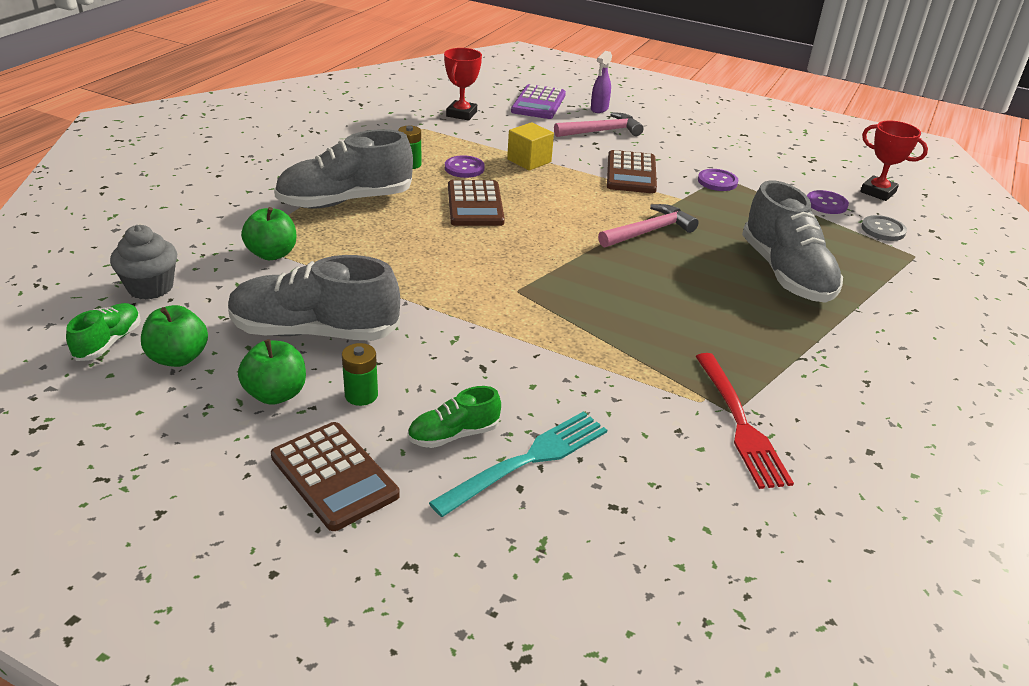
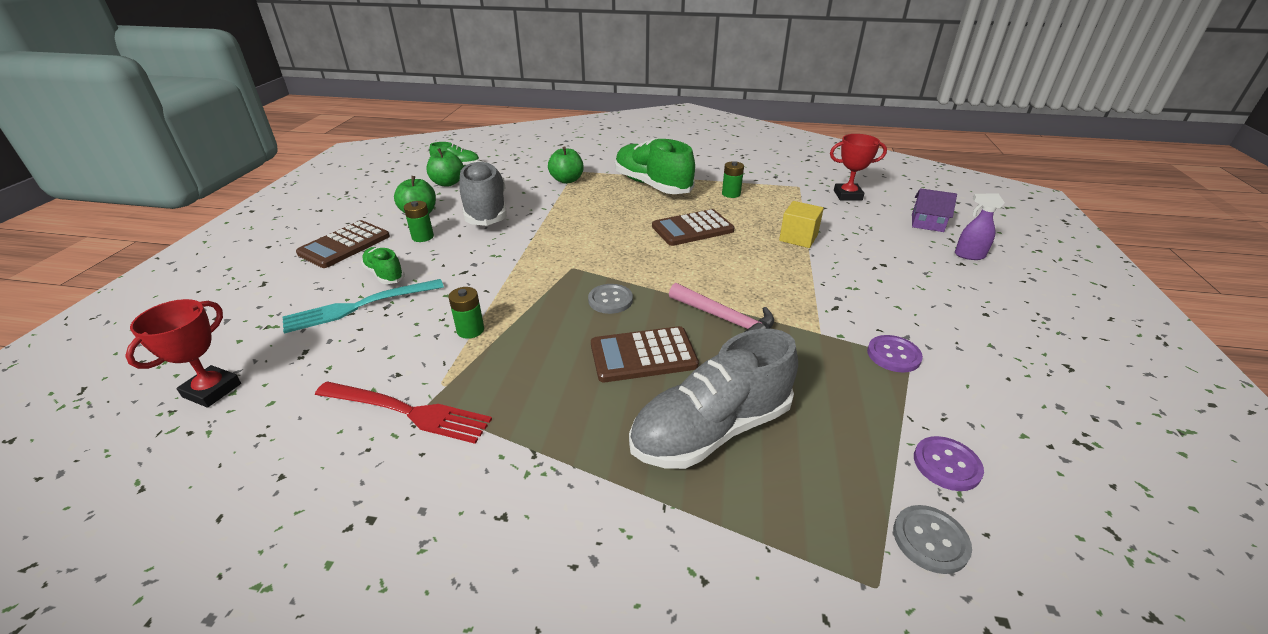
camera: 75 degrees right, 0 degrees up
(150, 287) = (512, 161): grey cupcake -> none
(345, 201) = (652, 185): grey shoe -> green shoe
(464, 168) = (749, 214): purple button -> none
(528, 460) = (358, 307): turquoise fork -> turquoise fork turned 120 degrees clockwise
(538, 103) = (927, 223): purple calculator -> purple house
(593, 280) = (610, 300): none -> grey button
(601, 131) = (915, 264): pink hammer -> none
(615, 374) = (470, 330): none -> green battery
(631, 173) = (840, 294): brown calculator -> brown calculator (643, 355)
(740, 424) = (409, 412): red fork -> red fork turned 135 degrees counterclockwise
(878, 192) = (1068, 534): red trophy -> red trophy (212, 390)

